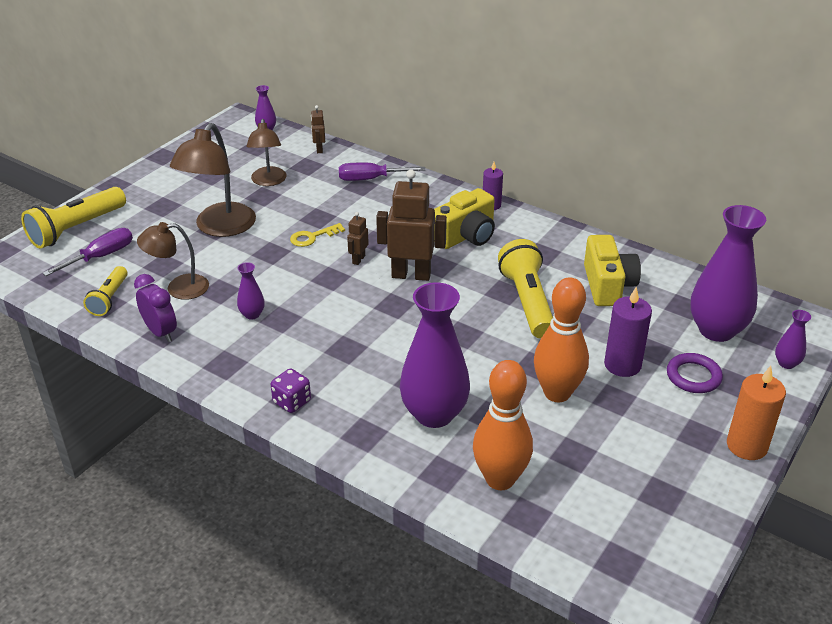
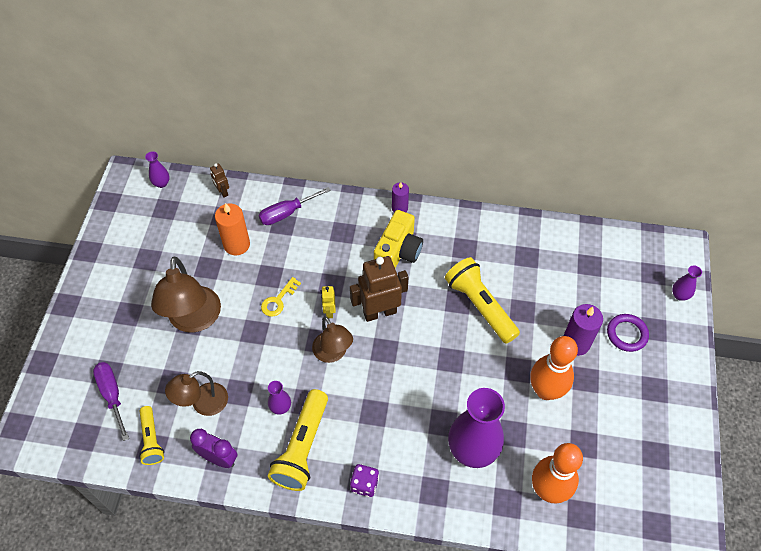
camera: 25 degrees left, 20 degrees up
(76, 229) = (68, 371): yellow flashlight -> yellow flashlight (302, 447)
(101, 257) = (112, 395): purple screwdriver -> purple screwdriver turned 45 degrees counterclockwise
(268, 181) = (202, 248): brown lamp -> brown lamp (333, 353)
(358, 259) = (329, 311): brown robot -> yellow robot
(607, 285) = (528, 265): yellow camera -> none
(716, 330) = (621, 281): purple vase -> none
(746, 446) = (687, 385): orange candle -> orange candle (236, 244)

